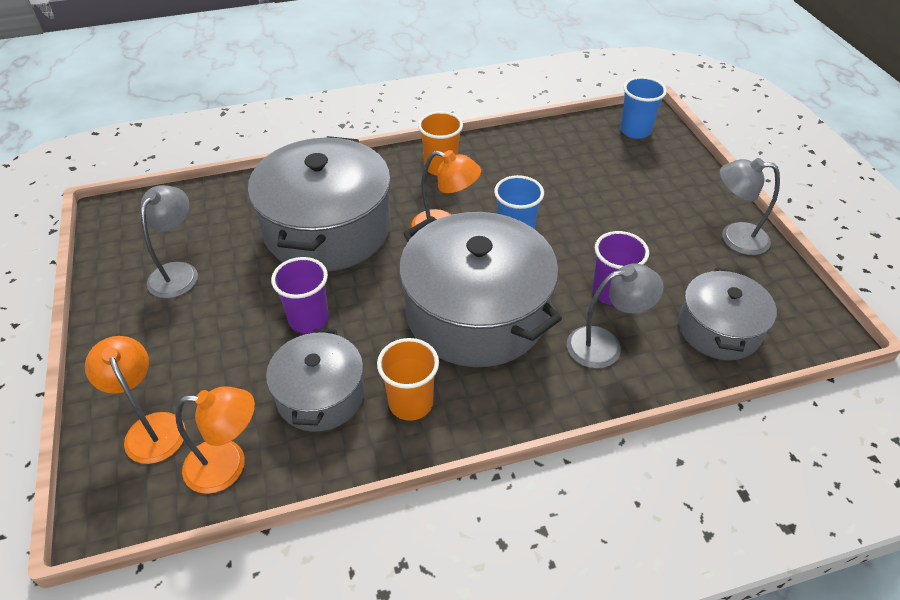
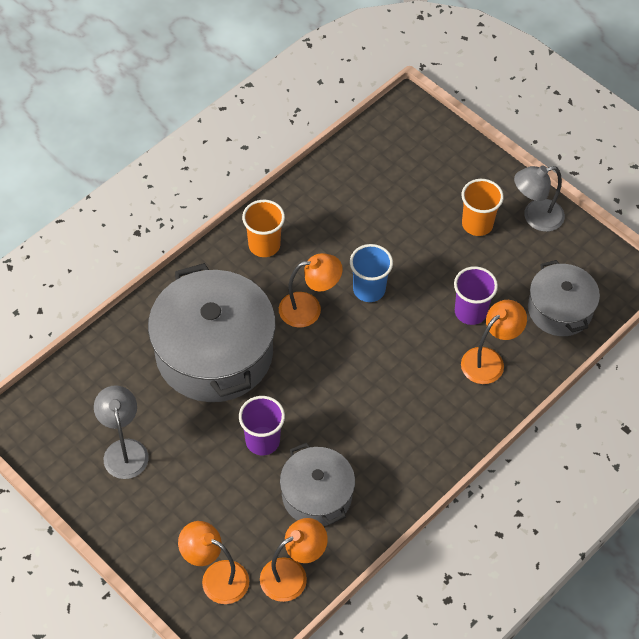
camera: 30 degrees left, 10 degrees up
(410, 403) = (383, 470): orange cup -> orange cup (477, 224)
(476, 313) = (383, 376): grey pot -> none
(605, 345) = (489, 360): grey lamp -> orange lamp
(635, 131) = (405, 131): blue cup -> none

